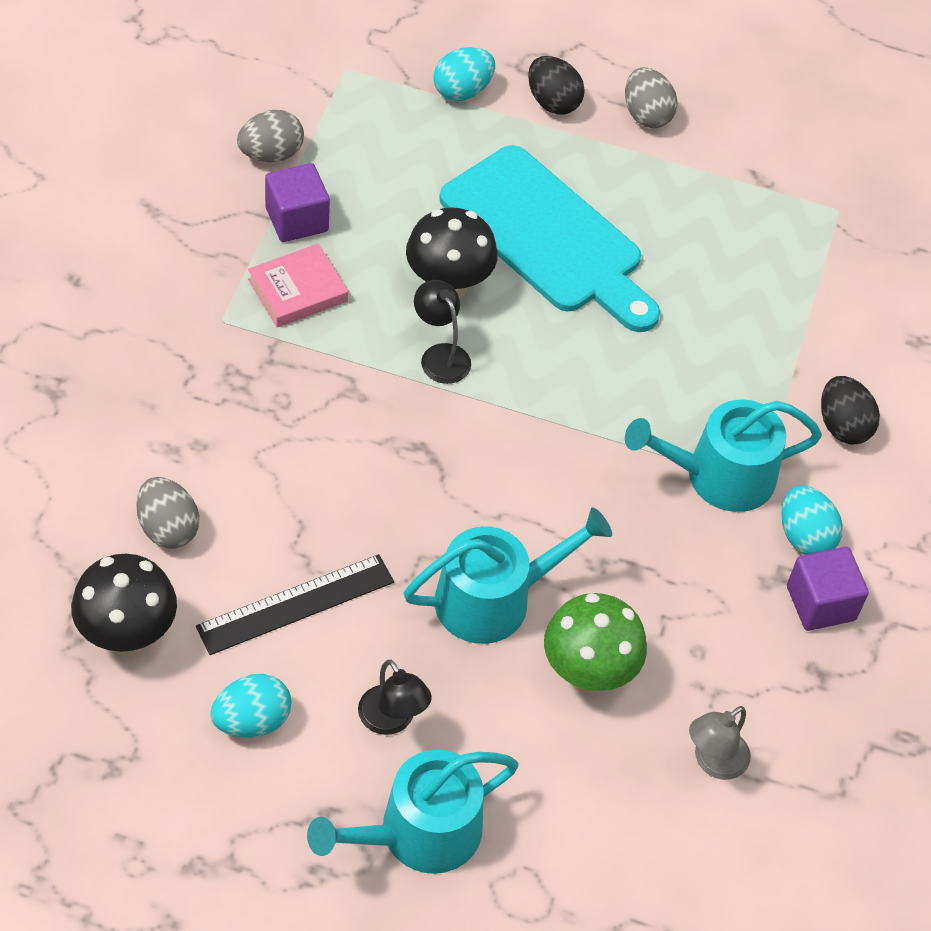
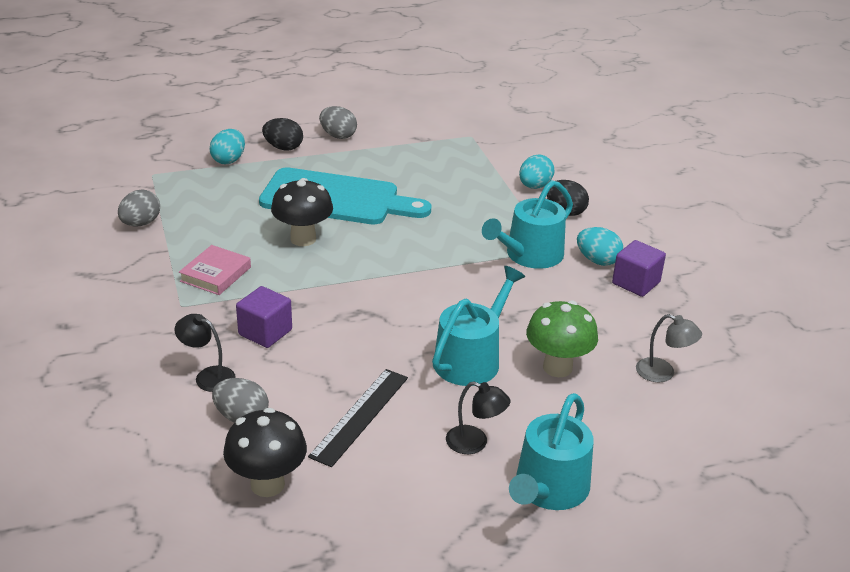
camera: 30 degrees left, 20 degrees down
(252, 721) = (391, 487): turquoise egg -> turquoise egg (534, 186)
(297, 219) = (184, 245): purple cube -> purple cube (265, 332)
(440, 355) = (329, 268): black lamp -> black lamp (208, 376)
(713, 762) = (663, 373): grey lamp -> grey lamp turned 75 degrees counterclockwise

